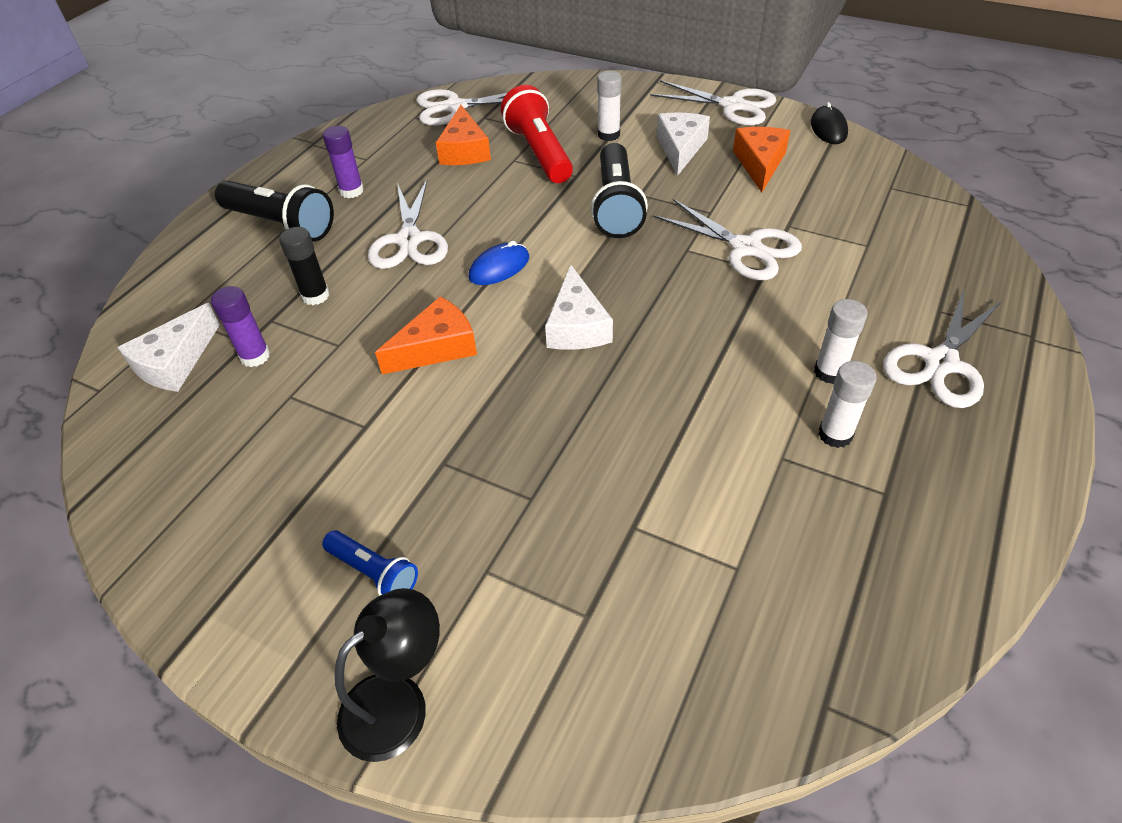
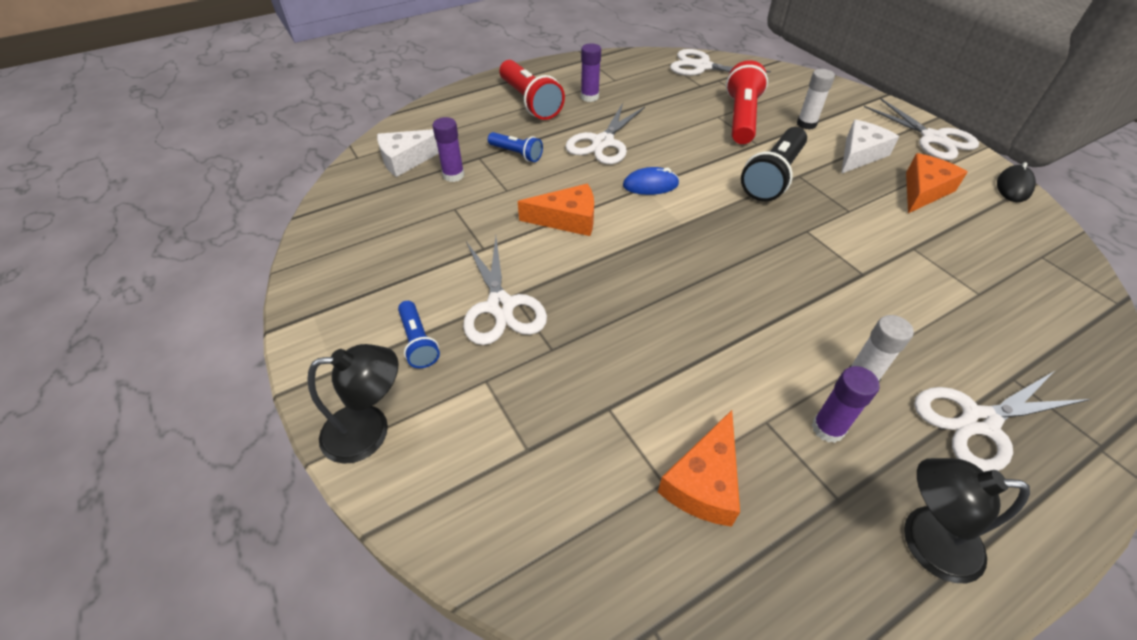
camera: 30 degrees right, 0 degrees up
(281, 224) = (530, 102): black flashlight -> red flashlight
(315, 296) = (516, 154): black glue stick -> blue flashlight
(464, 150) = (687, 97): orange cheese -> orange cheese (703, 482)
(576, 326) = (676, 248): white cheese -> none
(746, 248) = (860, 250): white scissors -> white scissors (500, 306)
(835, 434) = (828, 428): white glue stick -> purple glue stick
(969, 489) = (925, 541): none -> black lamp

